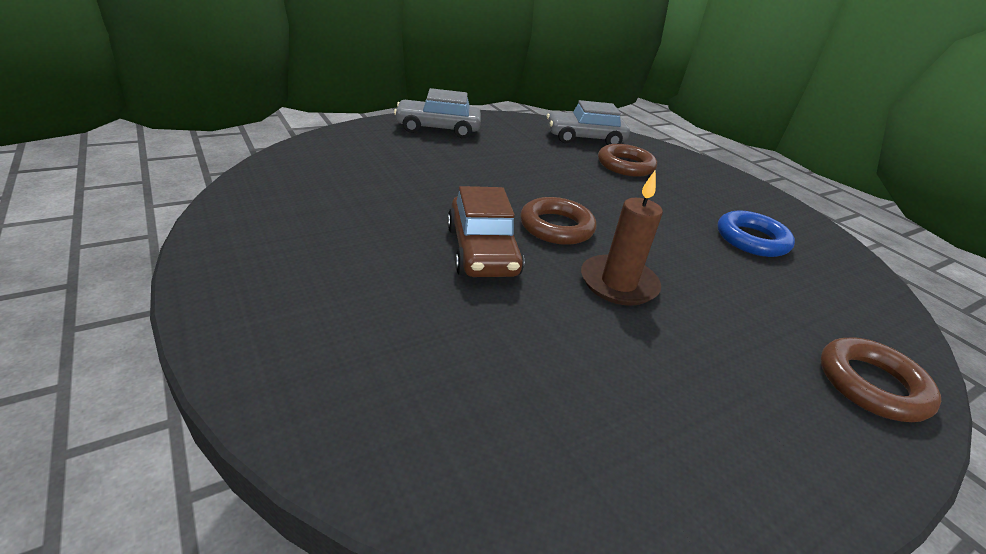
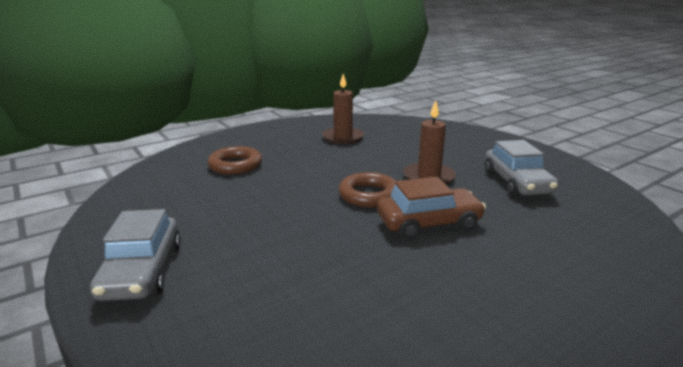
camera: 90 degrees left, 10 degrees down
(584, 138) = (169, 179): grey car -> grey car (516, 183)
(751, 239) = (343, 137): blue ring -> brown candle
(871, 385) = (460, 133): brown ring -> none

